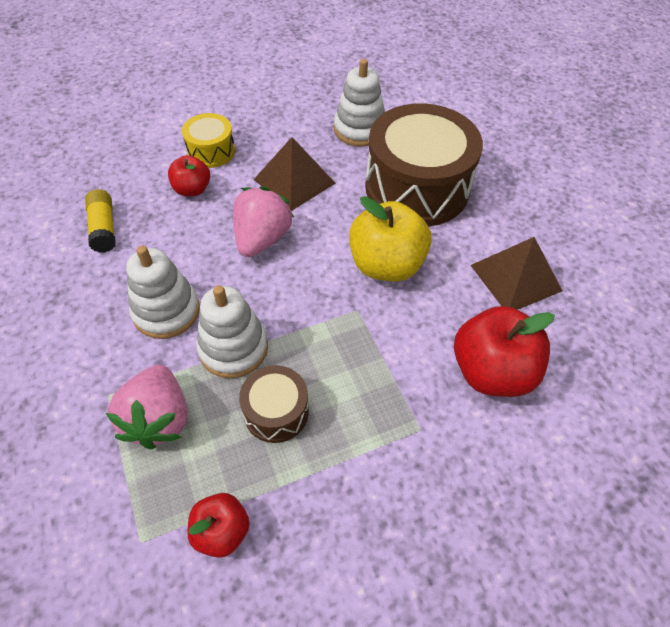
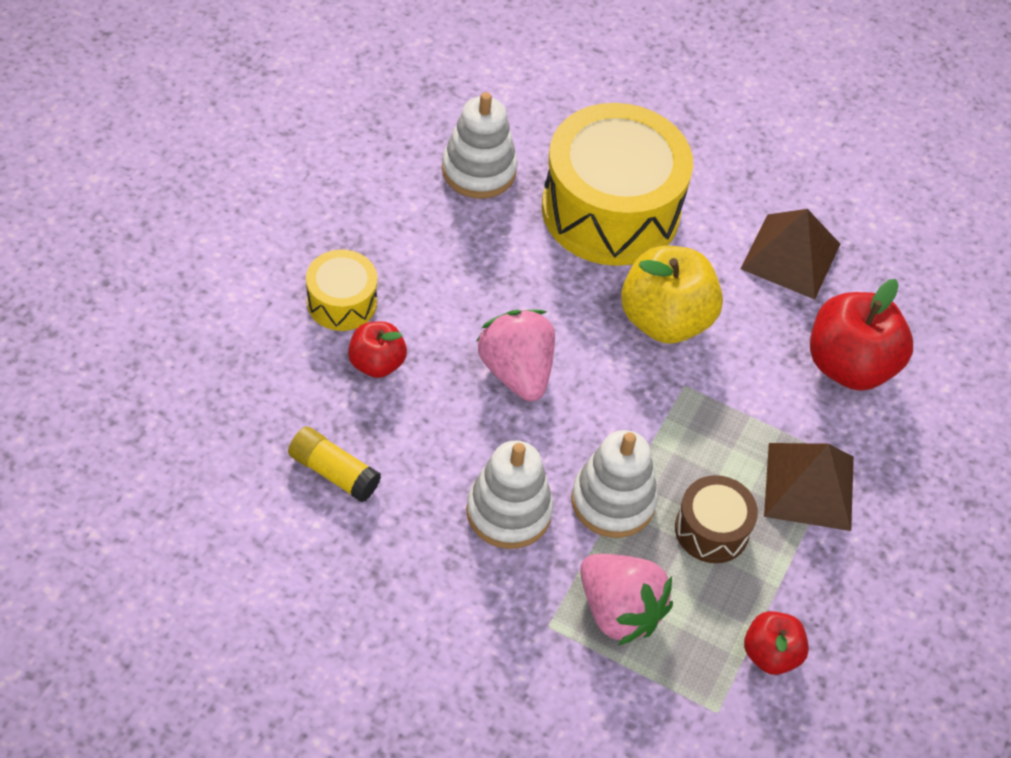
camera: 45 degrees left, 0 degrees up
(294, 181) = (477, 281): brown pyramid -> brown pyramid (809, 486)
(417, 188) = (610, 210): brown drum -> yellow drum

